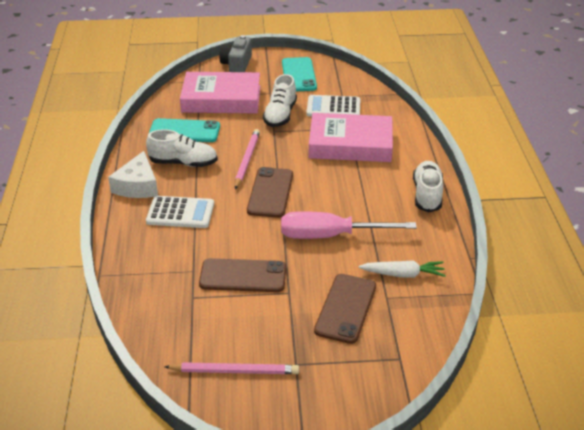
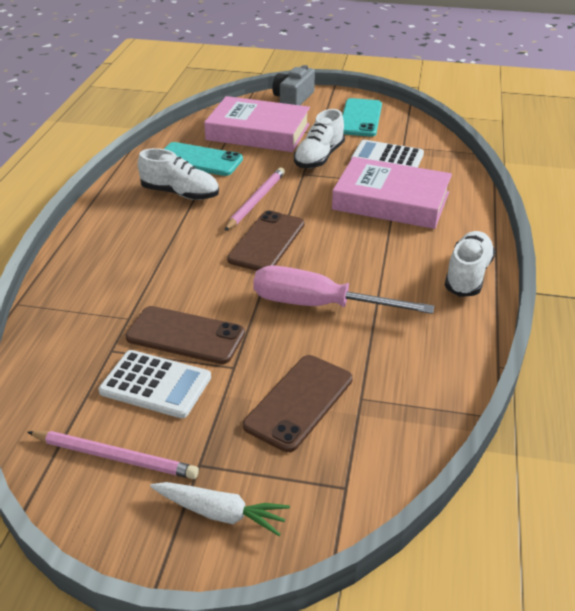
camera: 15 degrees right, 0 degrees up
(137, 186) = (115, 210): white cheese -> none
(180, 213) = (148, 248): white calculator -> white calculator (155, 384)
(403, 274) = (396, 371): white carrot -> white carrot (221, 513)

